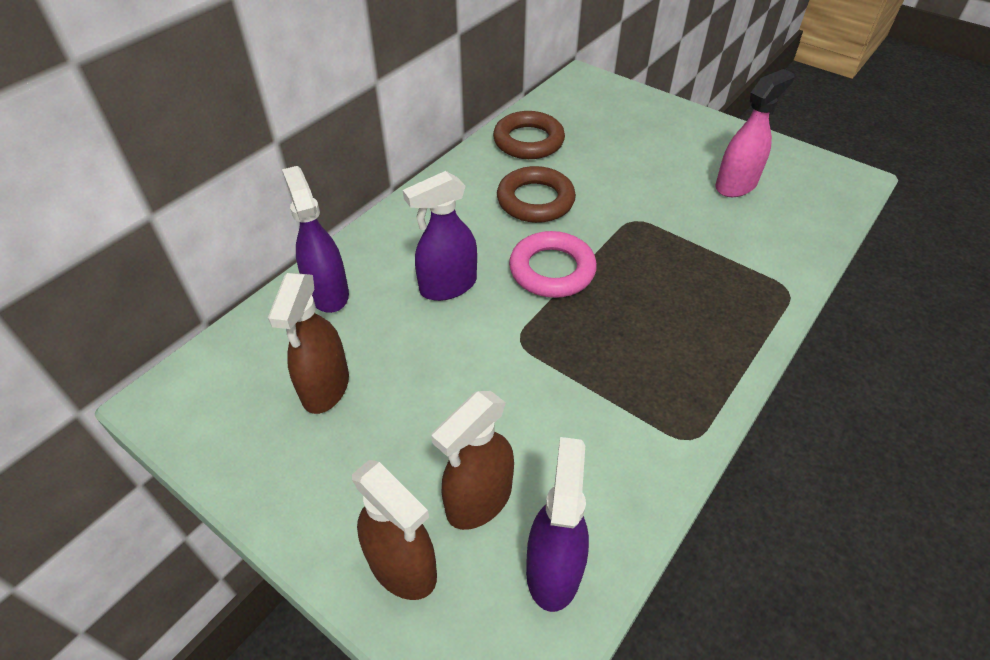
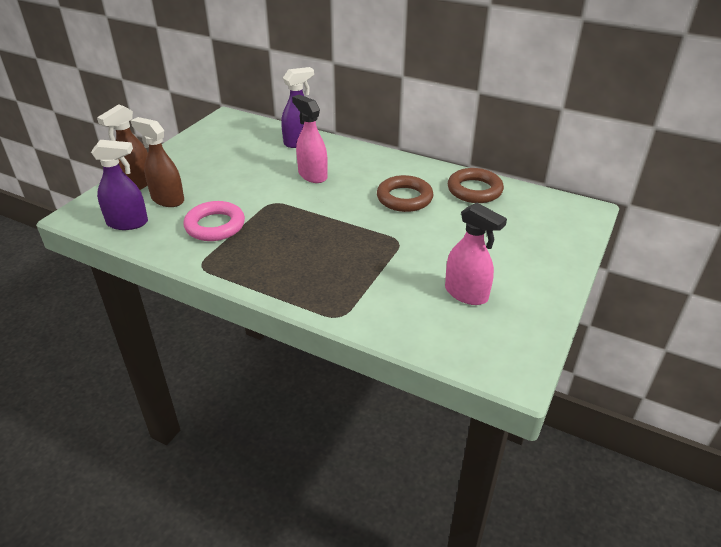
camera: 80 degrees right, 10 degrees down
(325, 387) = (235, 151): brown spray bottle -> none
(448, 286) = (312, 175): purple spray bottle -> pink spray bottle
(552, 270) = (335, 209): pink ring -> pink ring (215, 226)

